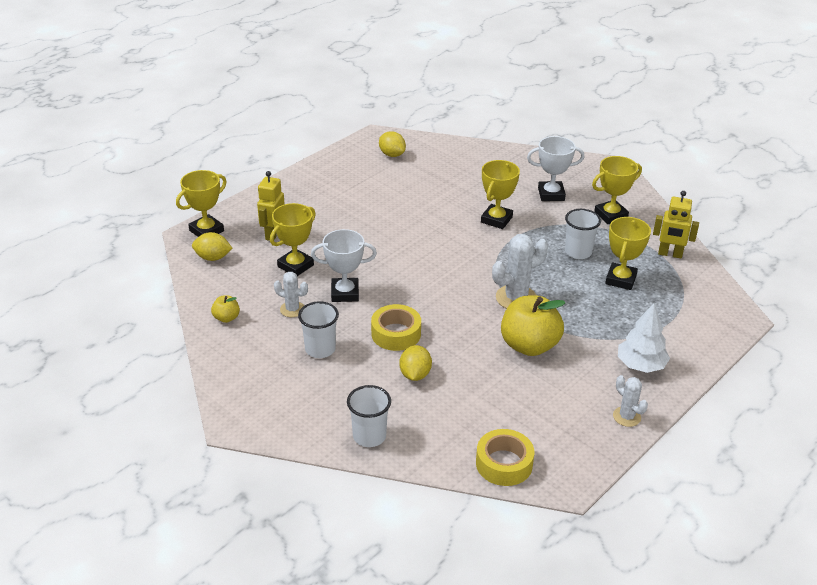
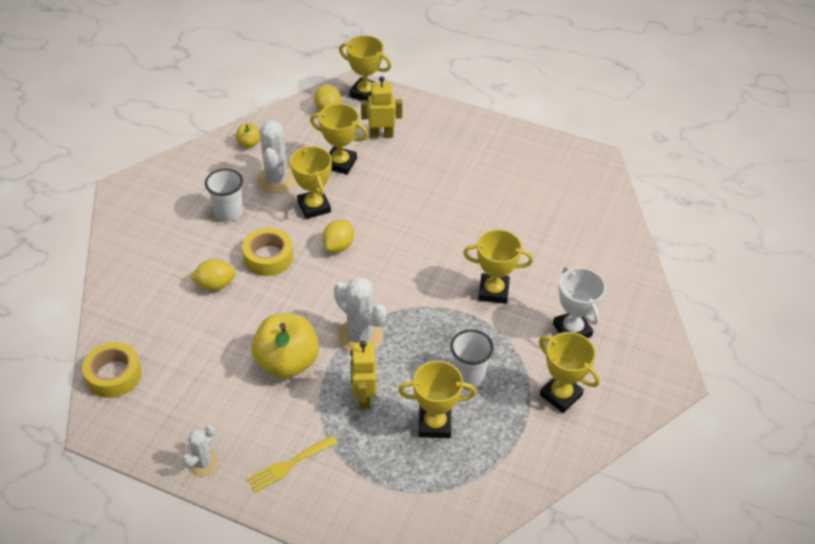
camera: 70 degrees right, 10 degrees up
(292, 309) = (276, 179): white cactus -> white cactus, size x1.68
(345, 293) = (314, 207): white trophy -> yellow trophy
(369, 436) = (127, 274): white cup -> none
(392, 154) = (568, 179): yellow lemon -> yellow lemon (338, 245)
(641, 365) = (289, 465): white tree -> yellow fork
(670, 254) = (509, 467): yellow robot -> yellow robot (363, 397)

